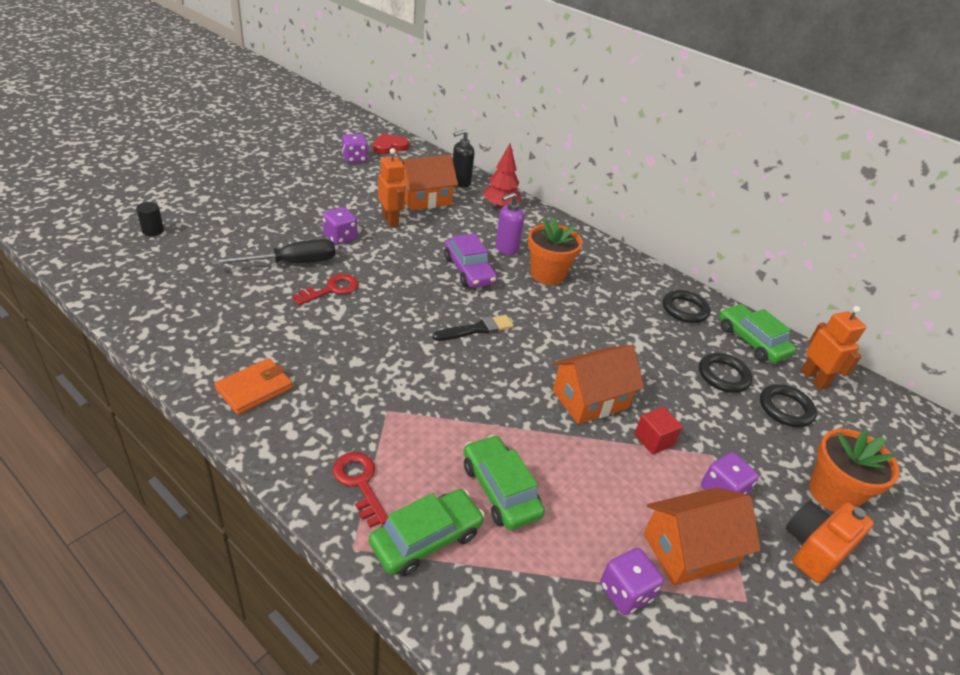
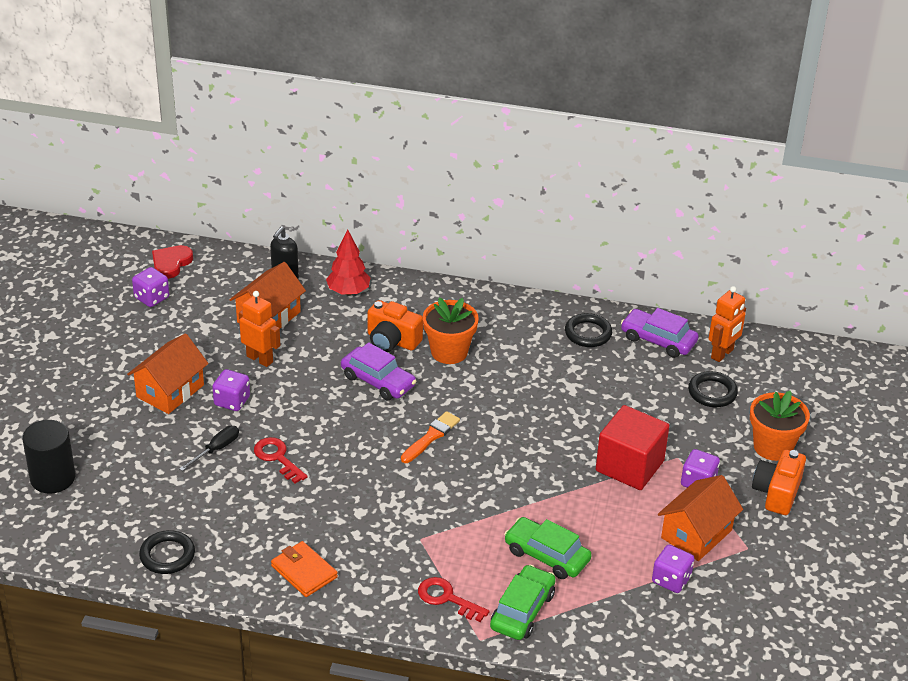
camera: 25 degrees left, 0 degrees up
(153, 231) = (53, 478): black cylinder -> black cylinder, size x1.97
(254, 389) = (304, 572): orange wallet -> orange wallet turned 60 degrees counterclockwise
(292, 263) = (216, 449): black screwdriver -> black screwdriver, size x0.62
(331, 289) = (277, 458): red key -> red key turned 60 degrees counterclockwise
(476, 329) = (431, 436): black brush -> orange brush
(506, 249) = (392, 341): purple soap dispenser -> orange camera
(590, 399) = (563, 456): orange house -> orange house (170, 391)
(653, 440) = (629, 466): red cube -> red cube, size x2.03
(723, 376) = (652, 385): black ring -> black ring (167, 555)
(751, 341) = (658, 340): green car -> purple car
(814, 379) = (722, 354): orange robot -> orange robot turned 90 degrees clockwise

